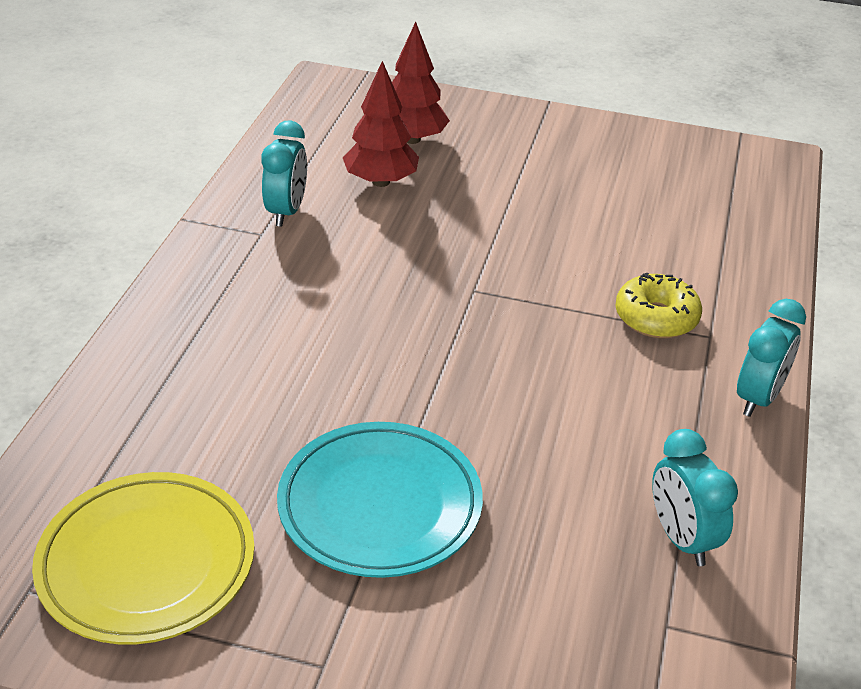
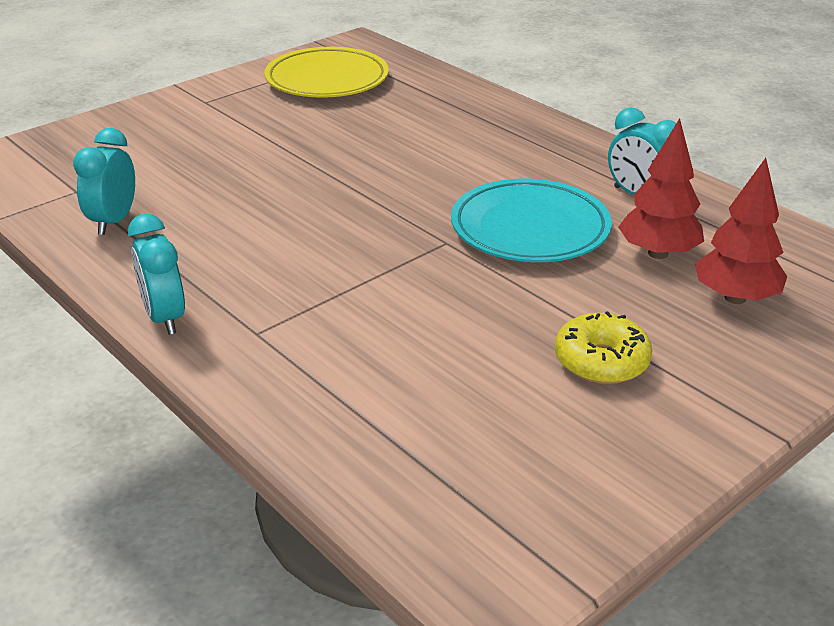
camera: 125 degrees right, 5 degrees down
(380, 505) = (280, 141): turquoise plate -> turquoise plate (530, 228)
(656, 318) = (312, 315): yellow donut -> yellow donut (601, 361)
(681, 539) = (113, 221): turquoise clock -> turquoise clock turned 90 degrees counterclockwise

